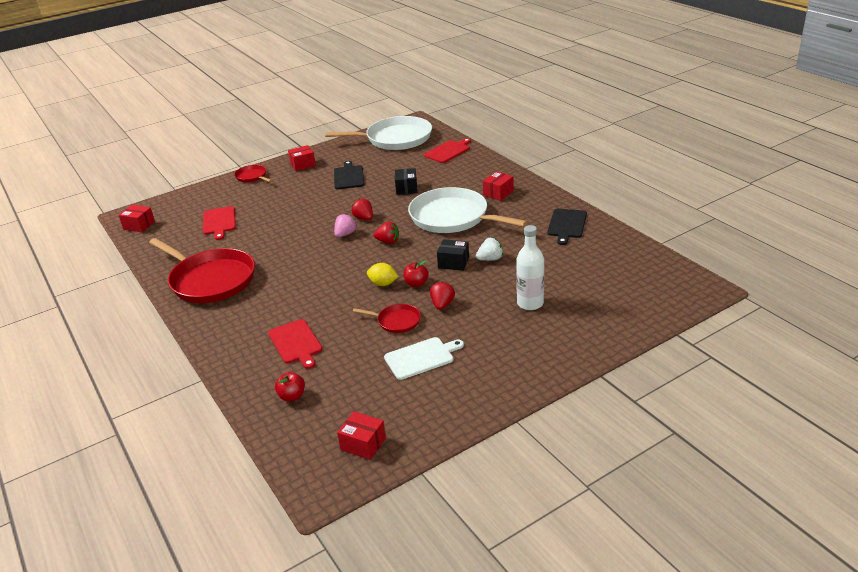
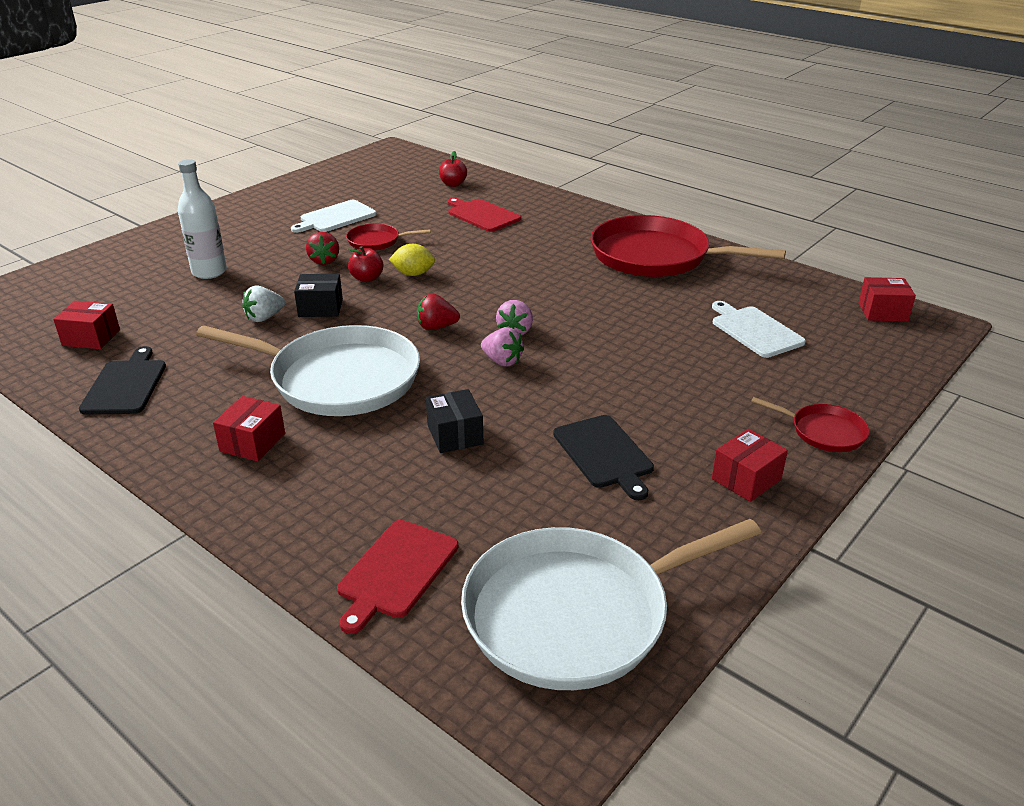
camera: 160 degrees right, 0 degrees up
(219, 222) = (755, 330): red cutting board -> white cutting board
(363, 444) = (369, 168): red box -> red box (91, 337)
(364, 218) = (502, 361): red strawberry -> pink strawberry

